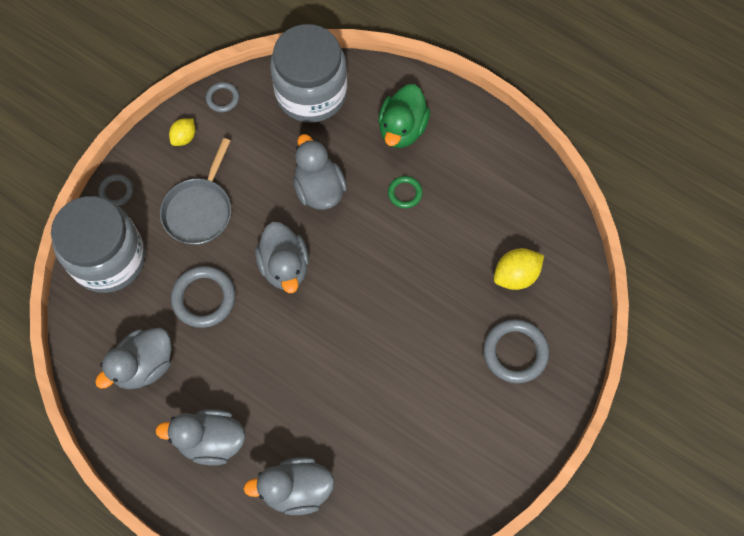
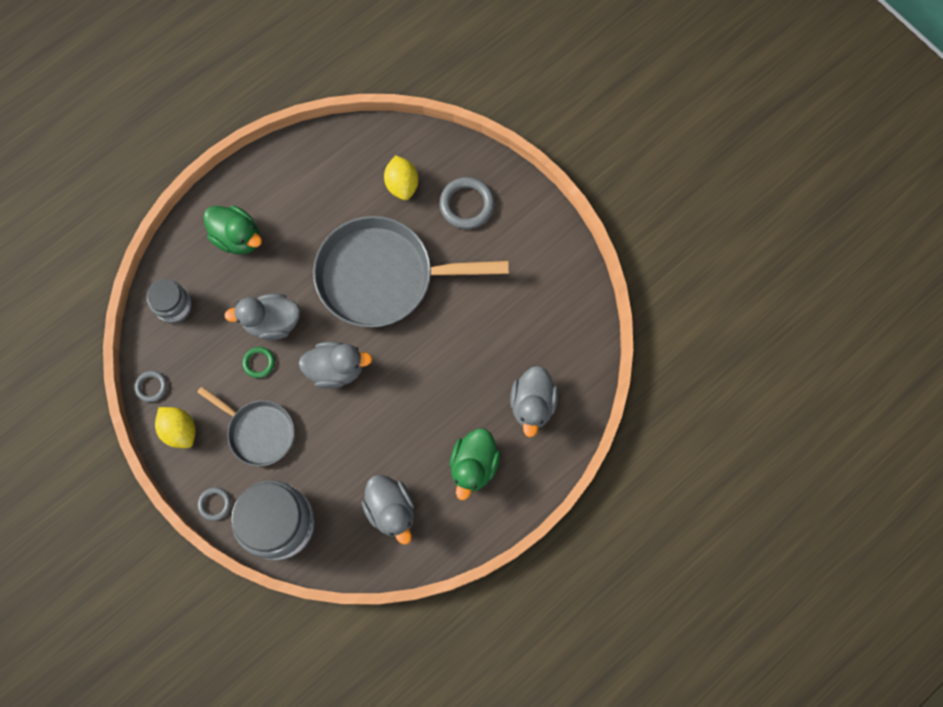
camera: 75 degrees left, 5 degrees up
(184, 137) = (180, 430): yellow lemon -> yellow lemon, size x1.55
(204, 298) = (344, 445): grey ring -> none
(211, 441) = (473, 465): grey duck -> green duck
(311, 93) = (174, 306): grey jar -> grey jar, size x0.54
(402, 285) = (383, 276): none -> grey pan
(405, 193) = (300, 252): green ring -> green ring (259, 363)

